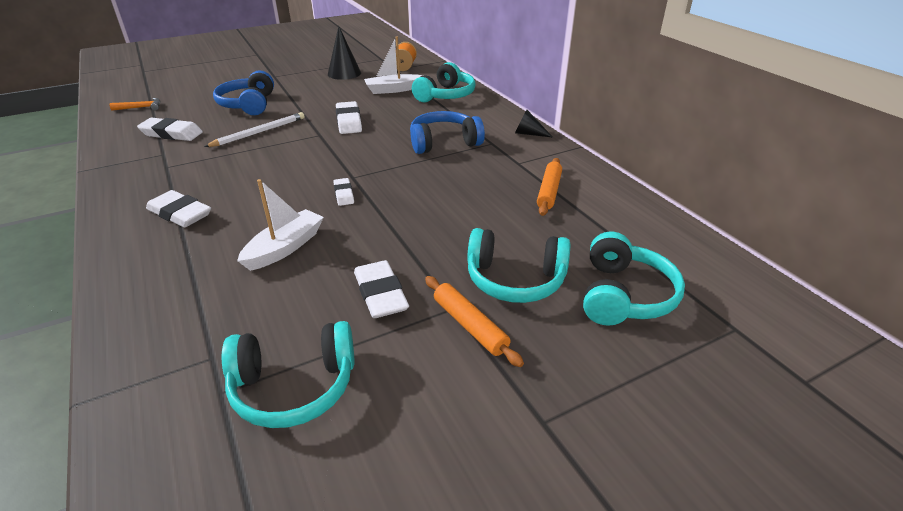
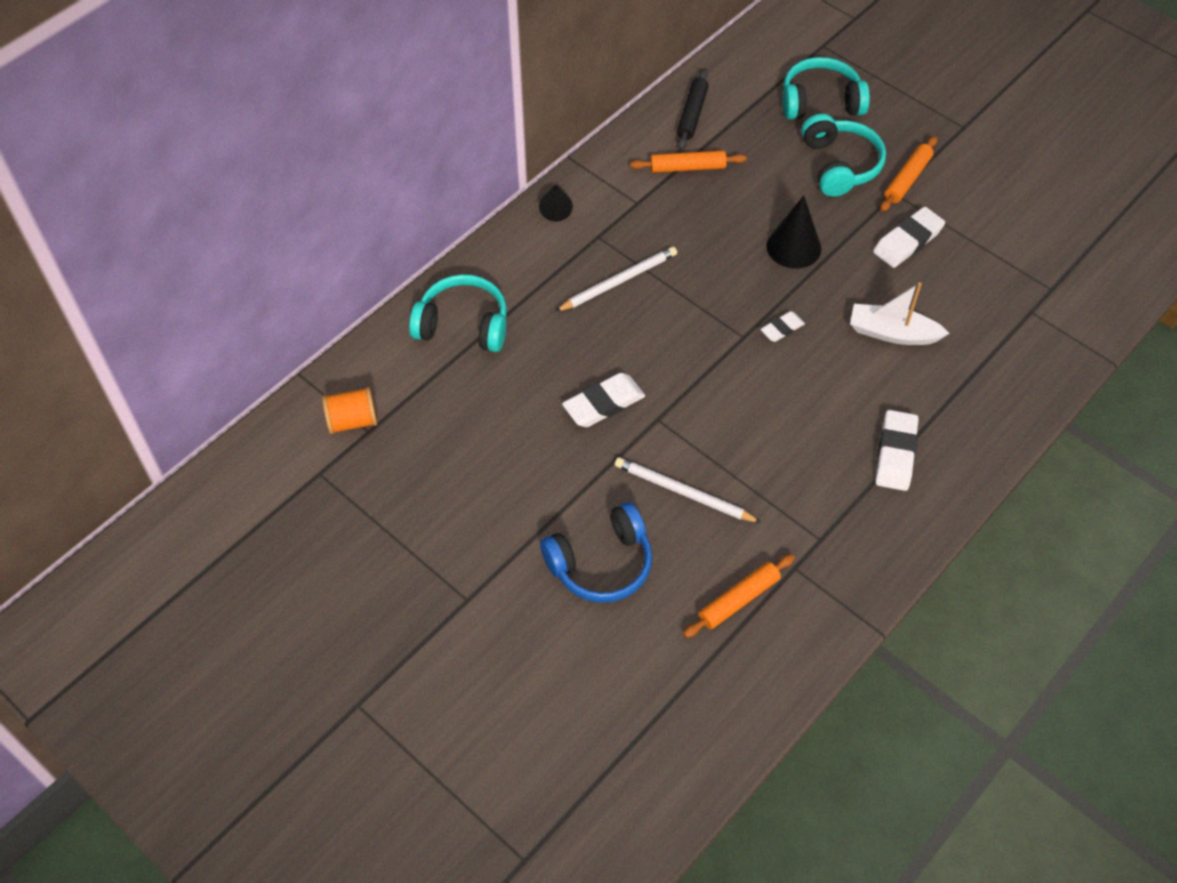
camera: 110 degrees left, 20 degrees up
(141, 108) = (679, 717): orange hammer -> none
(172, 134) = (739, 600): white eraser -> orange rolling pin
(294, 386) = (1020, 252): turquoise headphones -> none
(344, 73) = (416, 496): black cone -> black cone (793, 247)
(393, 90) = (465, 397): white boat -> none
(444, 142) = (618, 281): blue headphones -> white pencil
(619, 208) = (692, 114): none -> black rolling pin

